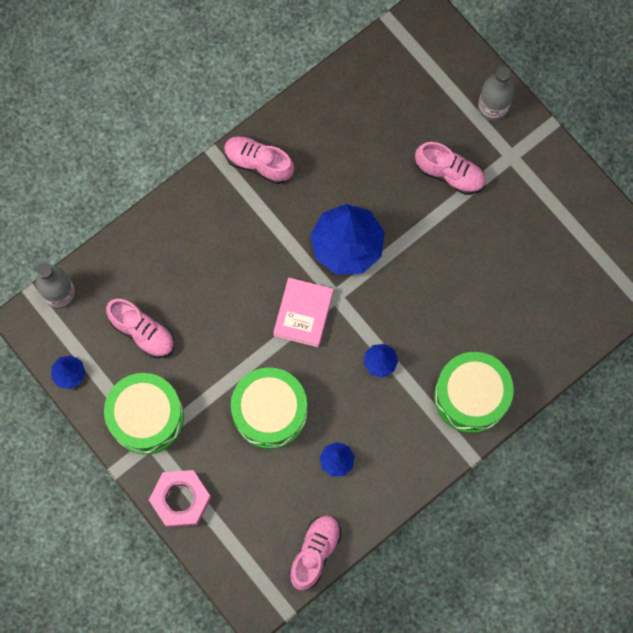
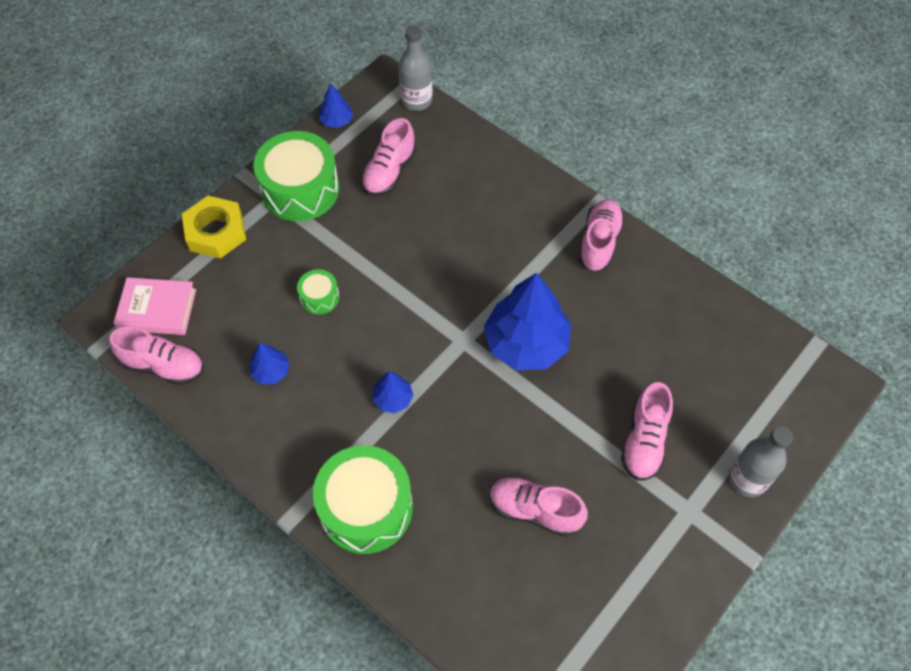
camera: 80 degrees right, 15 degrees down
(181, 499) = (216, 232): pink nut -> yellow nut
(270, 412) = (319, 297): green drum -> green drum, size x0.47
(303, 314) = (436, 312): pink book -> pink book (157, 309)
(493, 269) = (534, 510): none -> pink shoe

